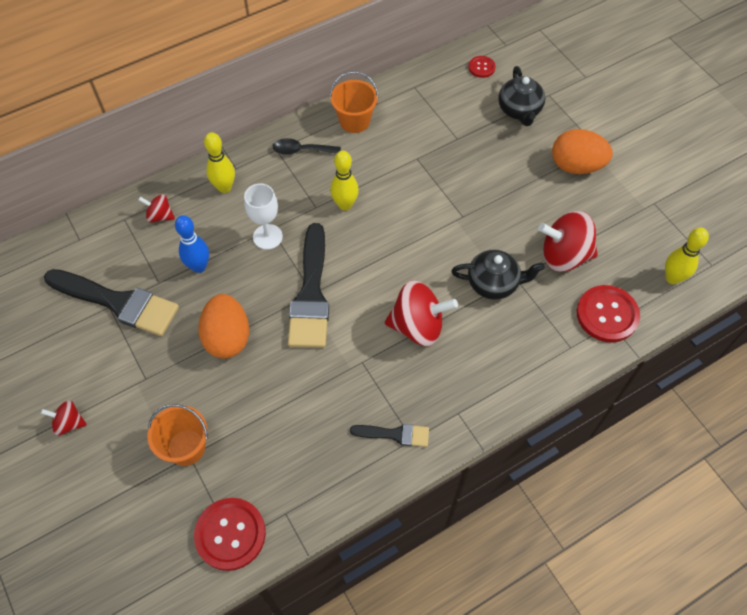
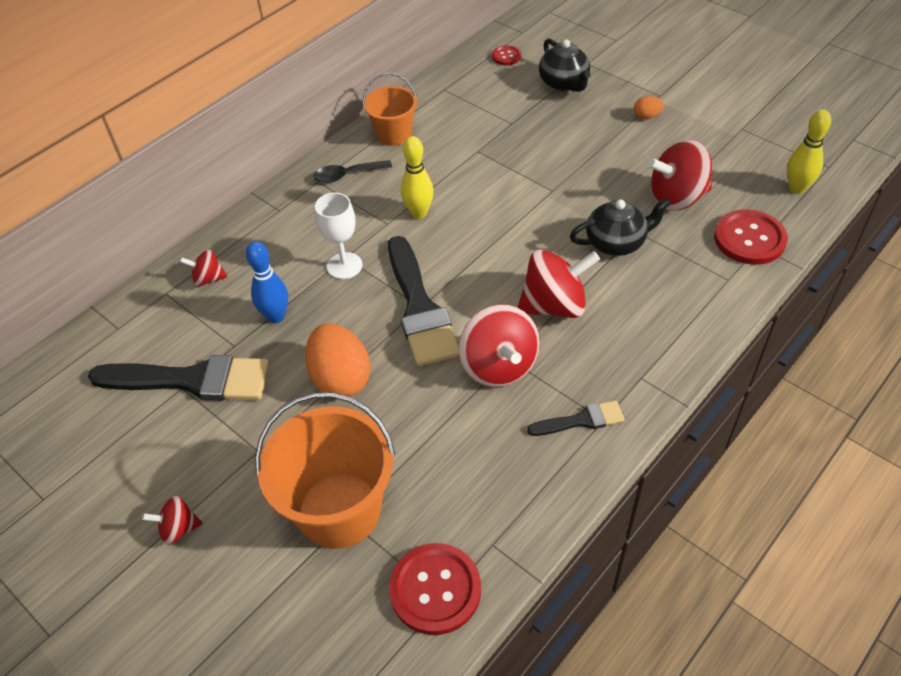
camera: 15 degrees left, 10 degrees down
(186, 447) = (339, 510): orange bucket -> orange bucket, size x1.70
(224, 187) = (274, 231): yellow bowling pin -> none
(351, 366) = (498, 366): none -> red spinning top
(576, 166) = (647, 116): orange egg -> orange egg, size x0.46

